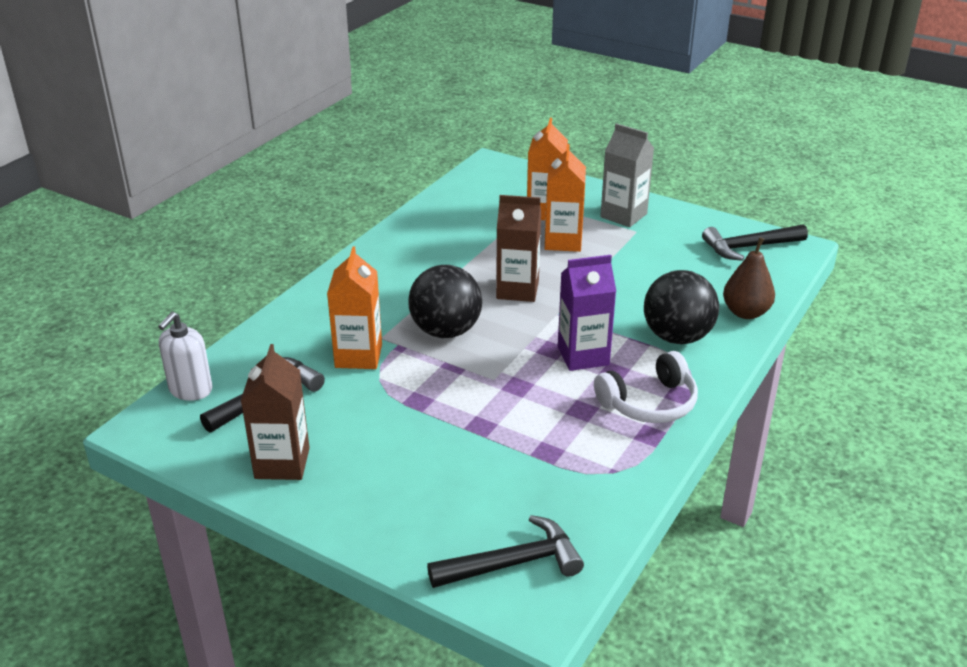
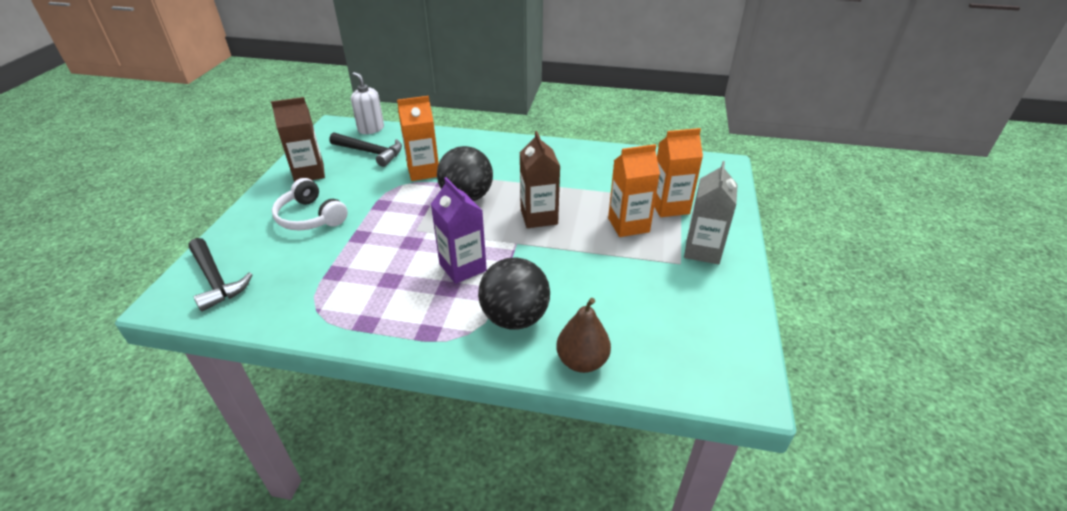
camera: 70 degrees right, 5 degrees up
(190, 390) = (371, 129): white soap dispenser -> white soap dispenser turned 45 degrees clockwise
(649, 403) = (409, 316): white headphones -> white headphones (310, 217)
(749, 247) = (714, 348): black hammer -> none

